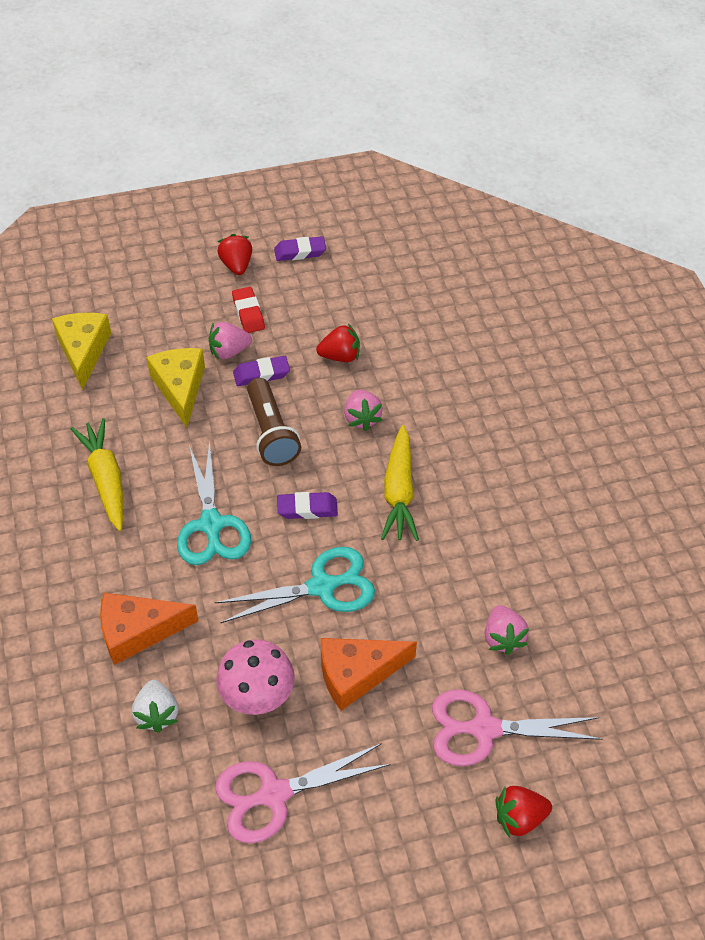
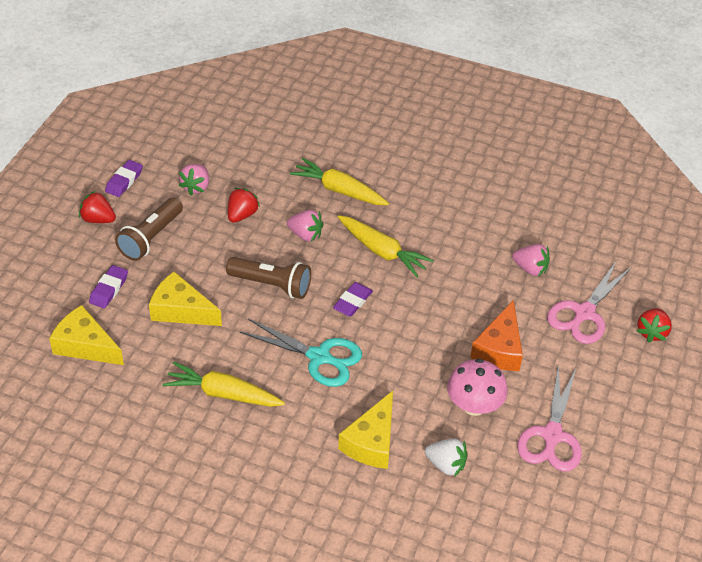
camera: 55 degrees left, 5 degrees down
(138, 631) = (371, 442): orange cheese -> yellow cheese
(229, 351) = (176, 267): pink strawberry -> pink strawberry (196, 187)
(248, 313) = (151, 238): red eraser -> brown flashlight
(261, 374) = (215, 262): purple eraser -> purple eraser (109, 289)
(322, 586) = (420, 328): turquoise scissors -> none
(449, 408) = (339, 190): none -> yellow carrot

